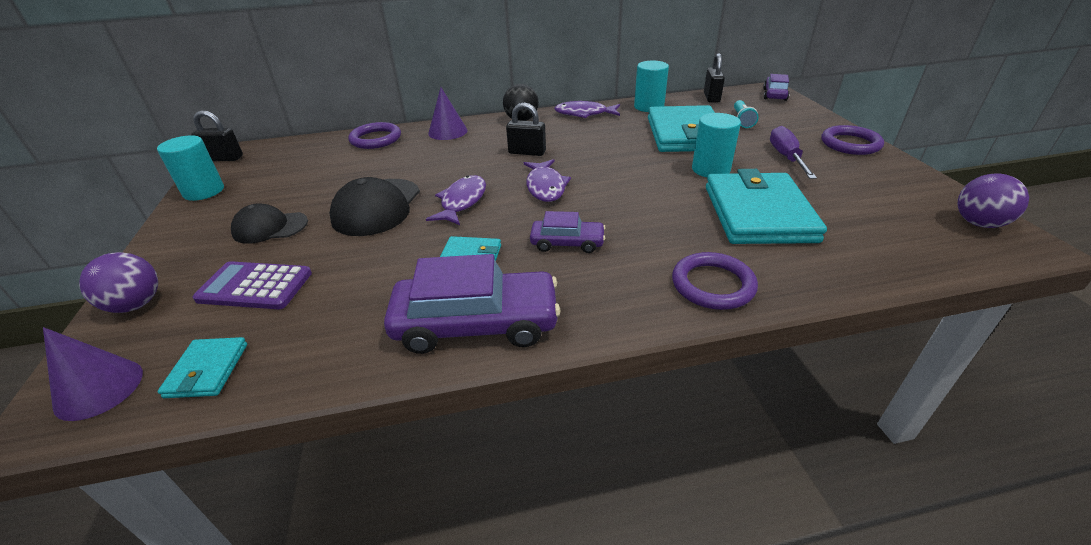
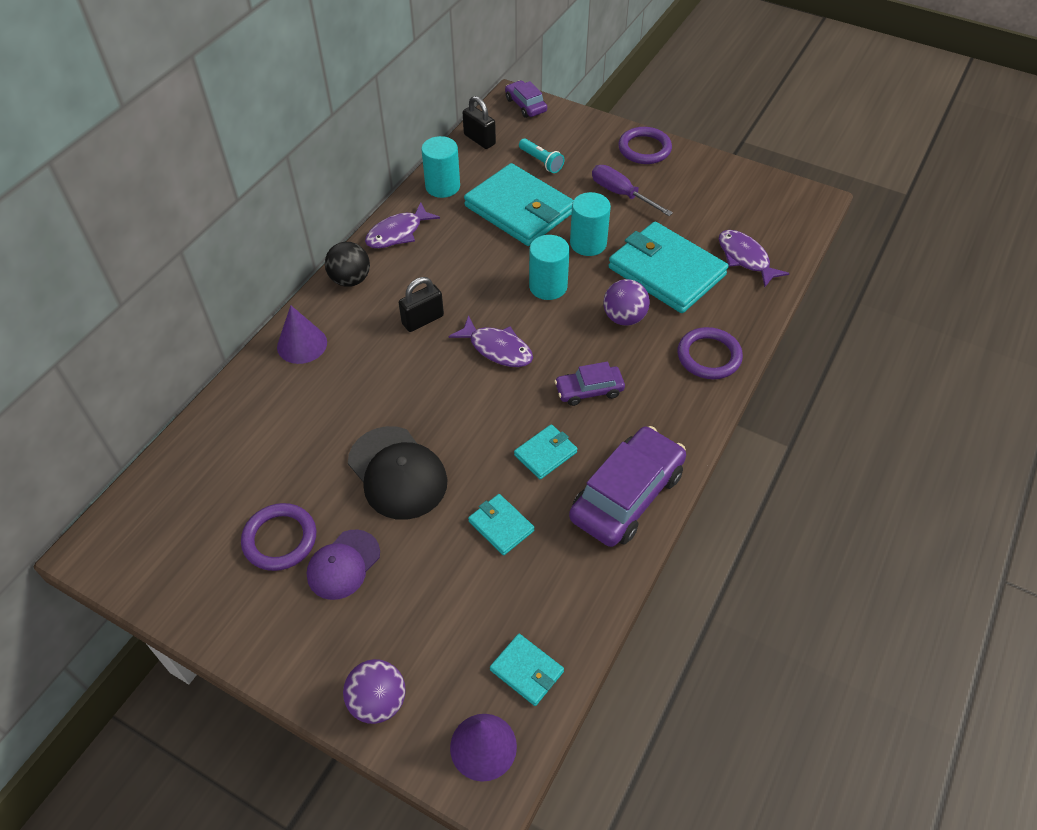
camera: 50 degrees left, 15 degrees up
(204, 191) = (187, 596): turquoise cylinder -> turquoise cylinder (548, 286)
(224, 158) = (113, 553): black padlock -> none
(255, 286) = (439, 608): purple calculator -> none
(270, 227) = (343, 565): black cap -> purple cap
(369, 273) = (501, 526): none -> turquoise wallet
(376, 139) = (242, 406): purple ring -> purple ring (280, 539)
(462, 202) = (457, 413): purple fish -> purple fish (745, 258)
(567, 243) = (589, 390): purple car -> purple car turned 150 degrees counterclockwise
(978, 223) = (781, 196): purple ball -> purple ball (624, 318)

